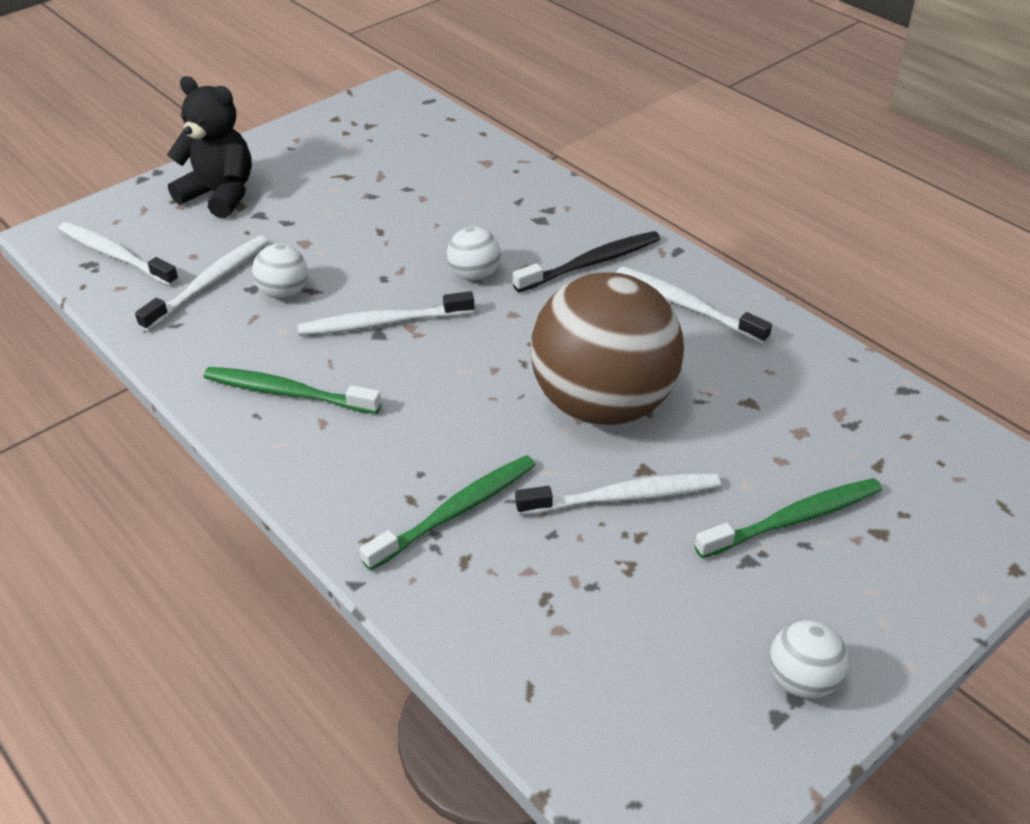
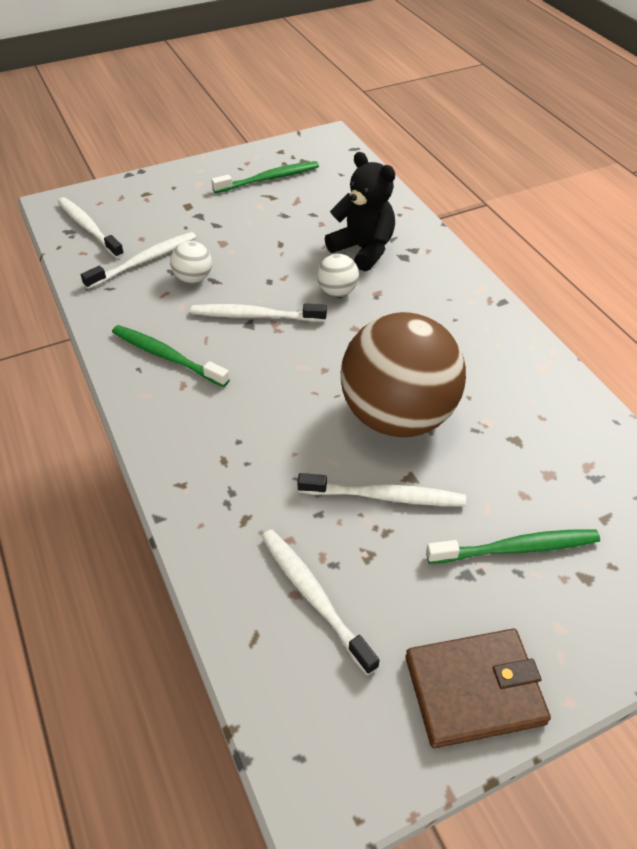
camera: 15 degrees right, 5 degrees up
(220, 195) = (177, 196): black teddy bear -> black teddy bear (363, 250)
(455, 512) = (252, 478): green toothbrush -> green toothbrush (268, 179)
(590, 263) = (429, 299): black toothbrush -> none
(687, 306) = (493, 349): white toothbrush -> white toothbrush (314, 597)
(802, 680) = (474, 690): white ball -> brown wallet

